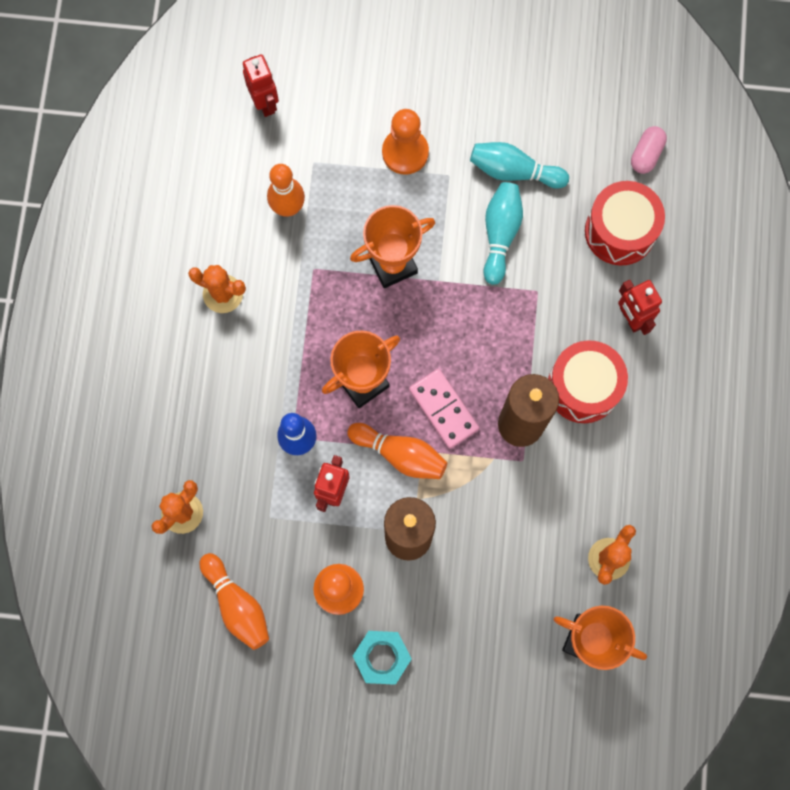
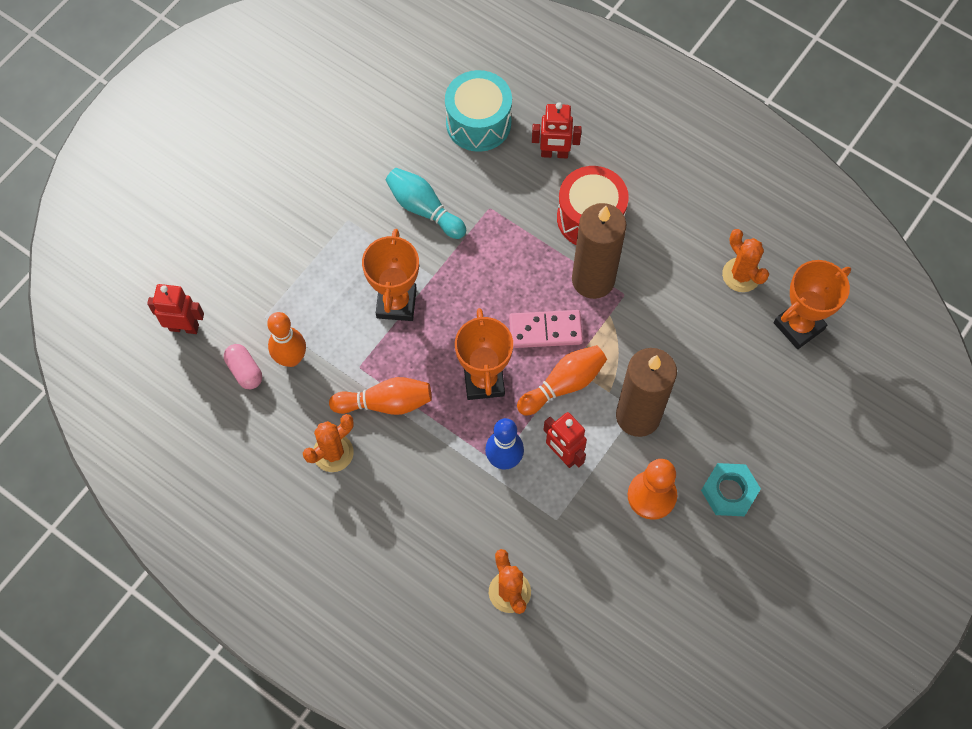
camera: 60 degrees left, 10 degrees down
(237, 604) = (618, 587): orange bowling pin -> orange bowling pin (385, 403)
(405, 152) = (305, 242): orange pawn -> none
(514, 171) = (377, 170): turquoise bowling pin -> none
(620, 231) = (478, 123): red drum -> turquoise drum
(646, 154) = (427, 71): pink capsule -> pink capsule (245, 371)

